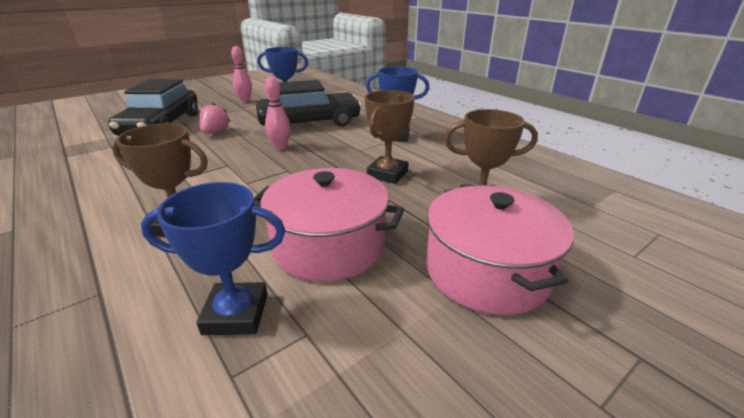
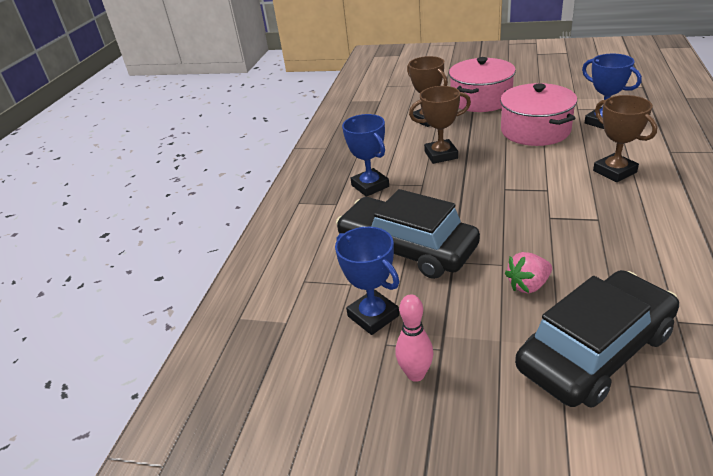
camera: 125 degrees left, 5 degrees up
(280, 147) = (482, 220): pink bowling pin -> none

